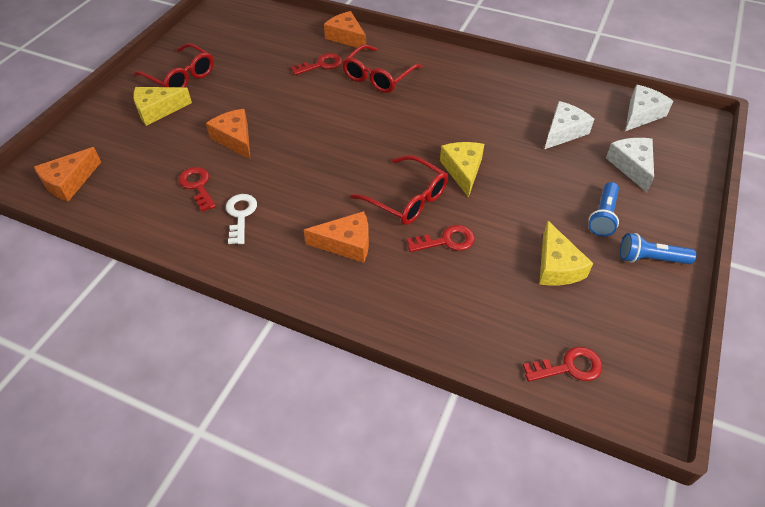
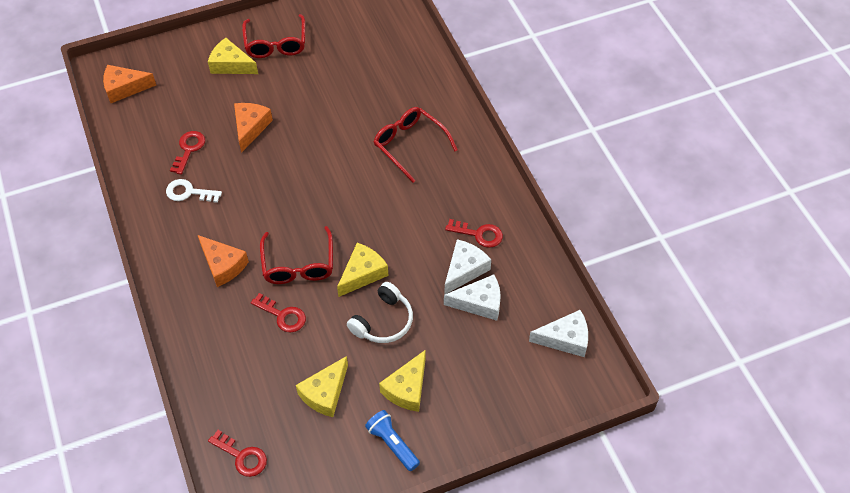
camera: 45 degrees right, 5 degrees up
(240, 215) = (188, 192): white key -> white key turned 120 degrees counterclockwise
(321, 65) = (383, 103): red key -> red key (479, 234)
(346, 37) = (434, 88): orange cheese -> none
(378, 76) = (410, 145): red glasses -> red glasses turned 60 degrees clockwise
(522, 188) = (383, 321): none -> white headphones
(603, 216) = (407, 388): blue flashlight -> yellow cheese
(631, 166) = (487, 372): white cheese -> white cheese (464, 270)

